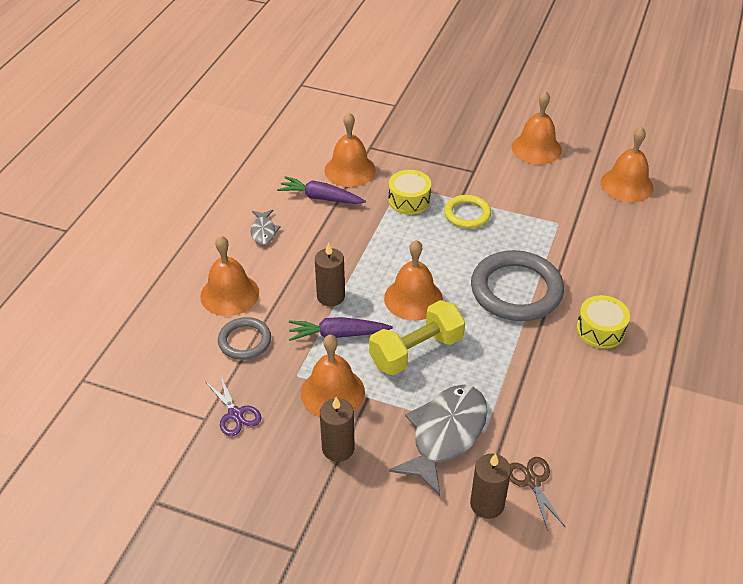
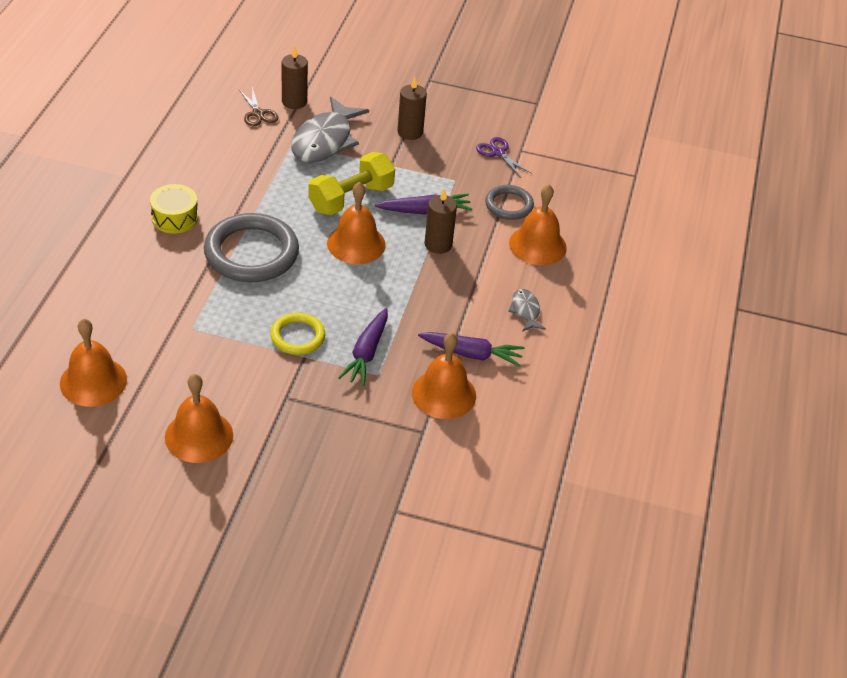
camera: 170 degrees right, 0 degrees up
(332, 392) = (421, 168): orange bell -> none
(409, 200) = (366, 353): yellow drum -> purple carrot

